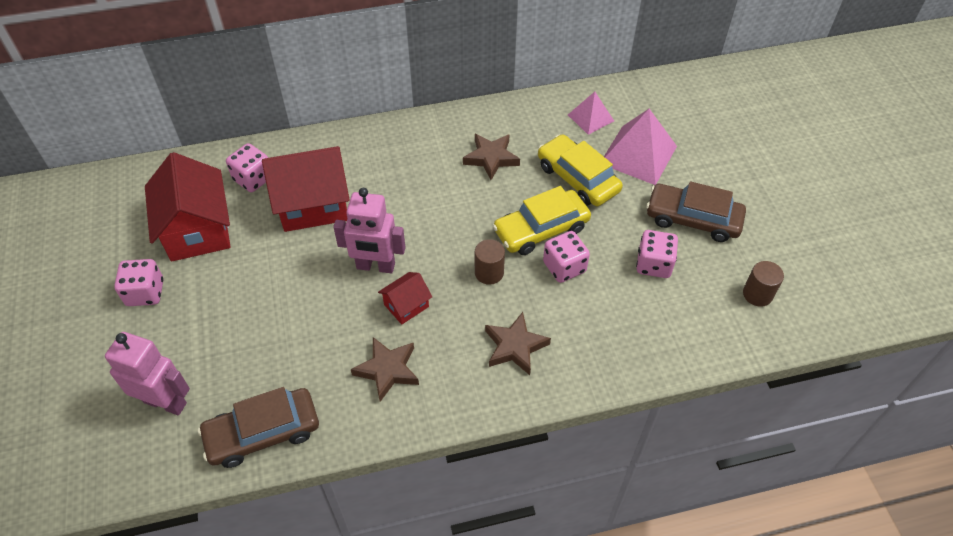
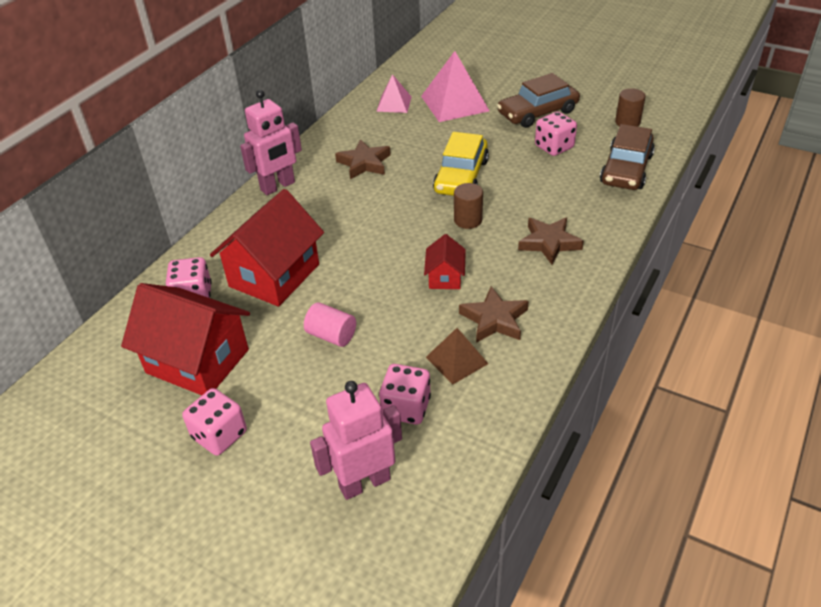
camera: 45 degrees left, 10 degrees down
(263, 433) = (473, 428): brown car -> brown car (626, 169)
(283, 283) = (331, 335): none -> pink cylinder
(323, 375) = (456, 360): none -> brown pyramid
(375, 266) = (385, 273): pink robot -> pink robot (278, 186)
(564, 267) = (507, 184): pink dice -> pink dice (406, 407)
(577, 178) = (438, 137): yellow car -> none

